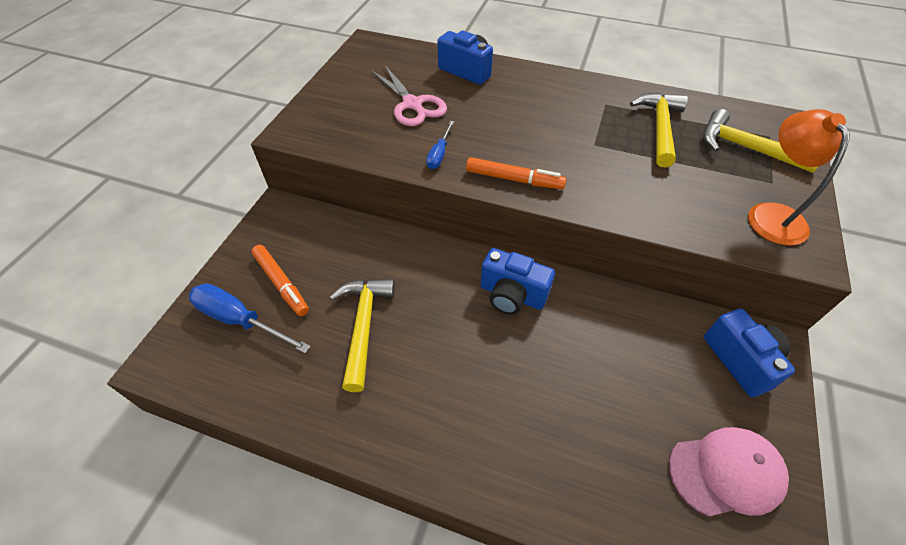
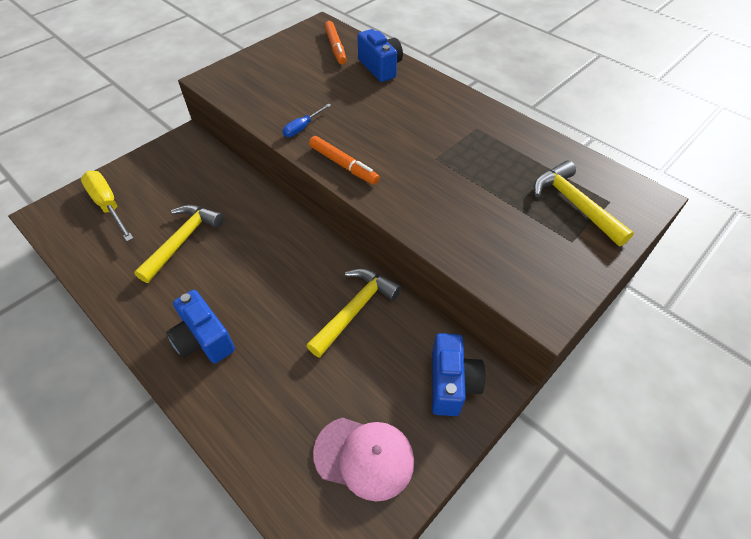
camera: 25 degrees right, 0 degrees up
(240, 320) = (108, 205): blue screwdriver -> yellow screwdriver
(281, 283) = (151, 191): orange marker -> orange marker (335, 47)
(412, 104) = (314, 83): pink scissors -> none
(512, 295) = (304, 260): blue camera -> blue camera (204, 339)
(659, 128) = (507, 162): yellow hammer -> yellow hammer (355, 309)
(771, 214) = (542, 267): orange lamp -> none

